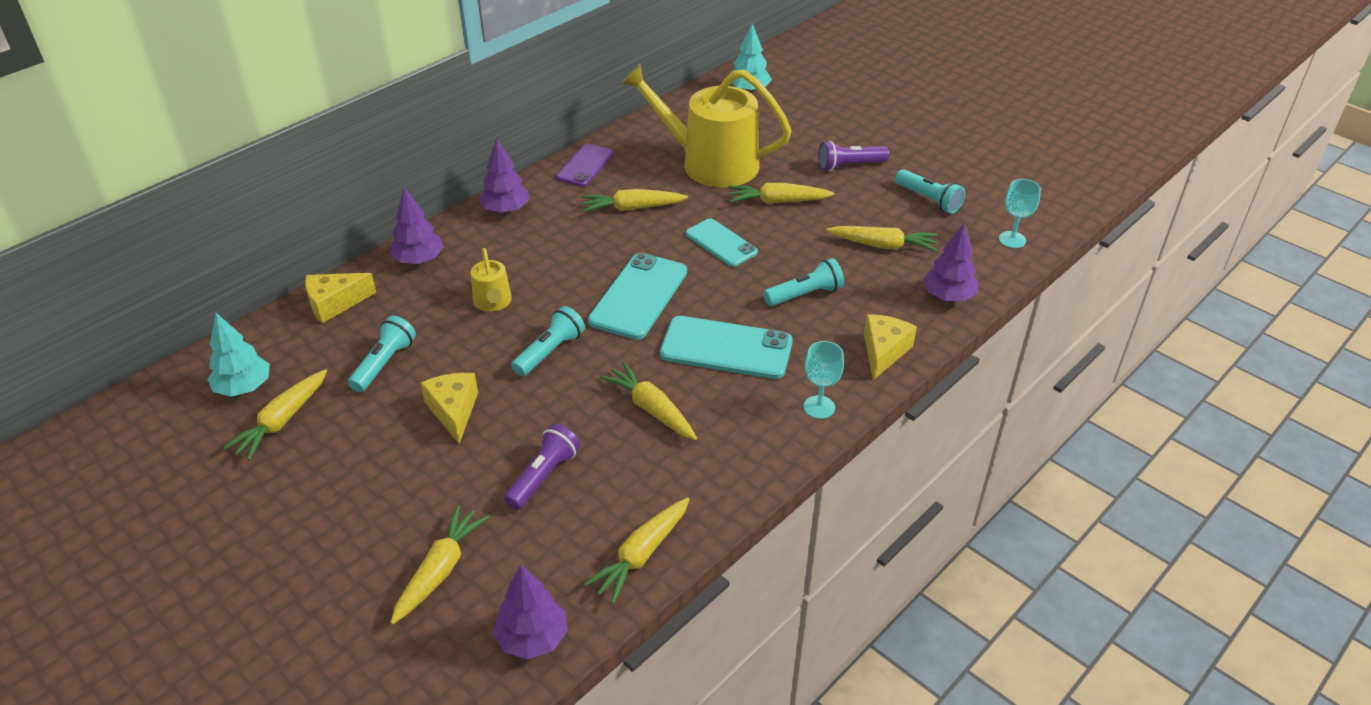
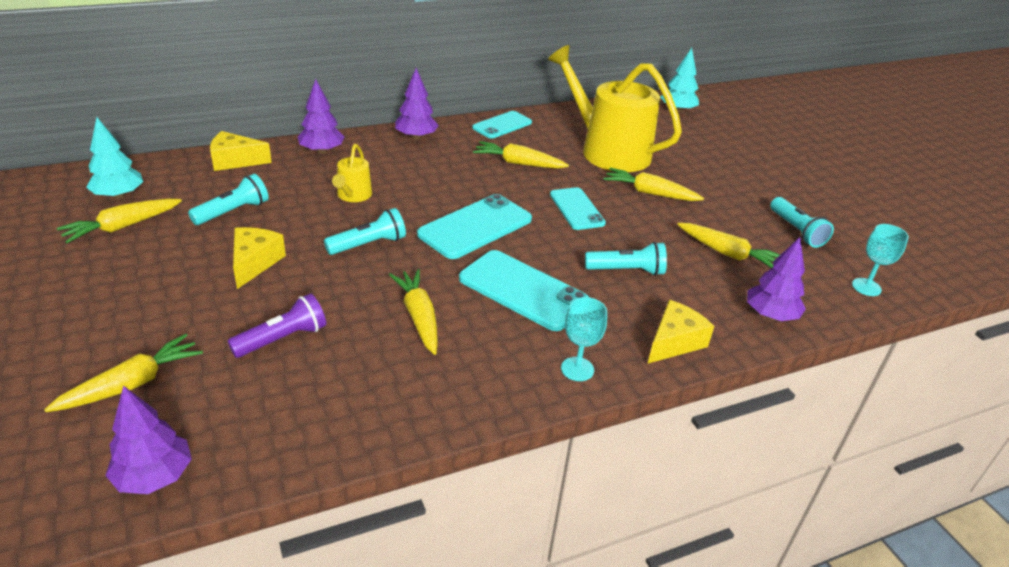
camera: 20 degrees right, 5 degrees down
(585, 166) = (502, 125): purple phone -> turquoise phone
(641, 555) = (312, 440): yellow carrot -> none
(849, 166) = (734, 185): purple flashlight -> none

